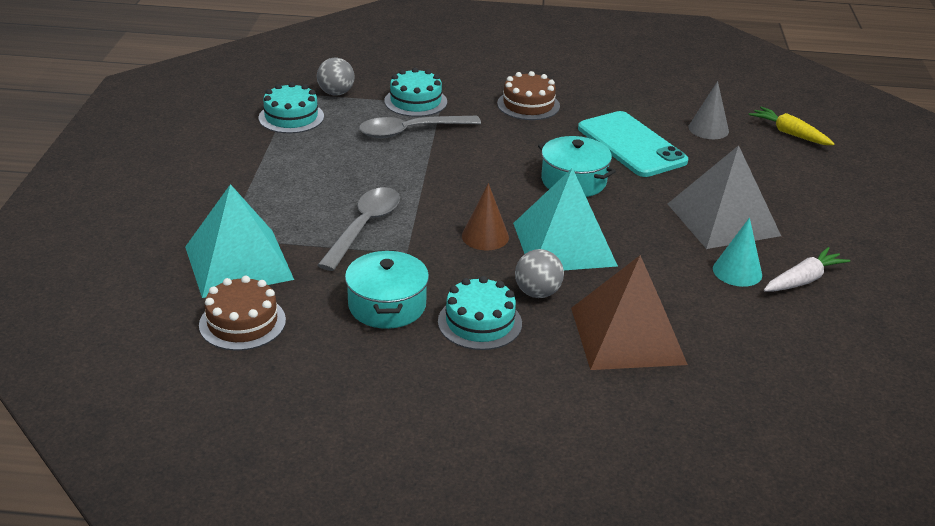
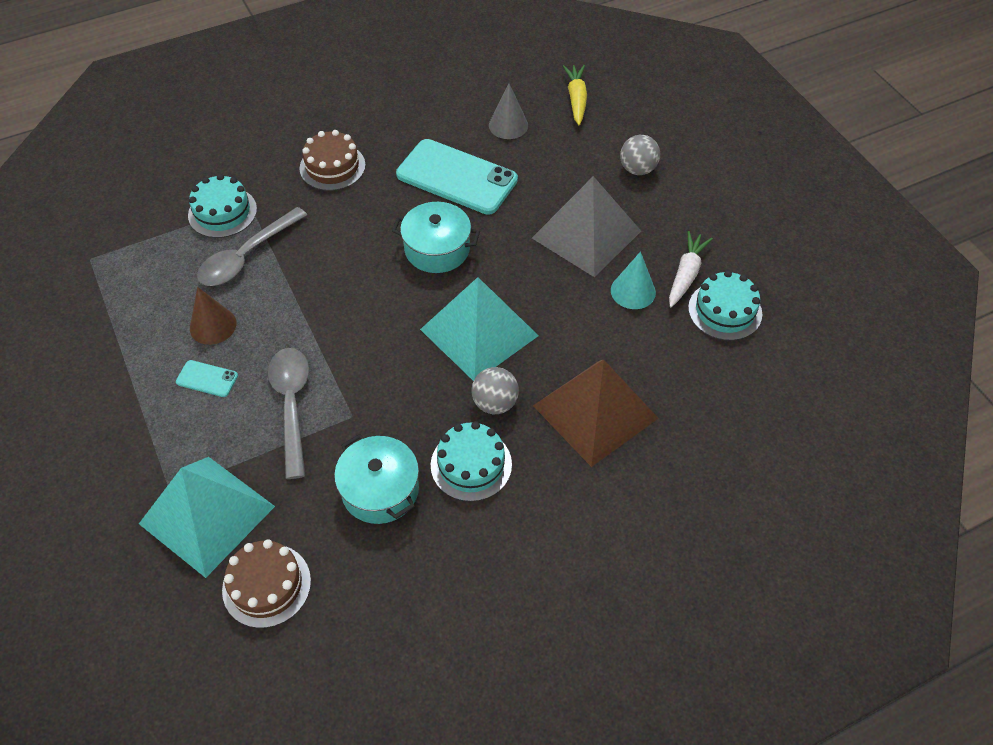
camera: 30 degrees left, 20 degrees up
(291, 117) = (113, 294): turquoise cake -> turquoise cake (725, 311)
(314, 187) = (207, 379): none -> turquoise phone
(336, 93) = (134, 238): grey ball -> grey ball (637, 169)
(485, 236) = (407, 359): brown cone -> brown cone (213, 325)
(789, 133) = (576, 99): yellow carrot -> yellow carrot turned 75 degrees clockwise

